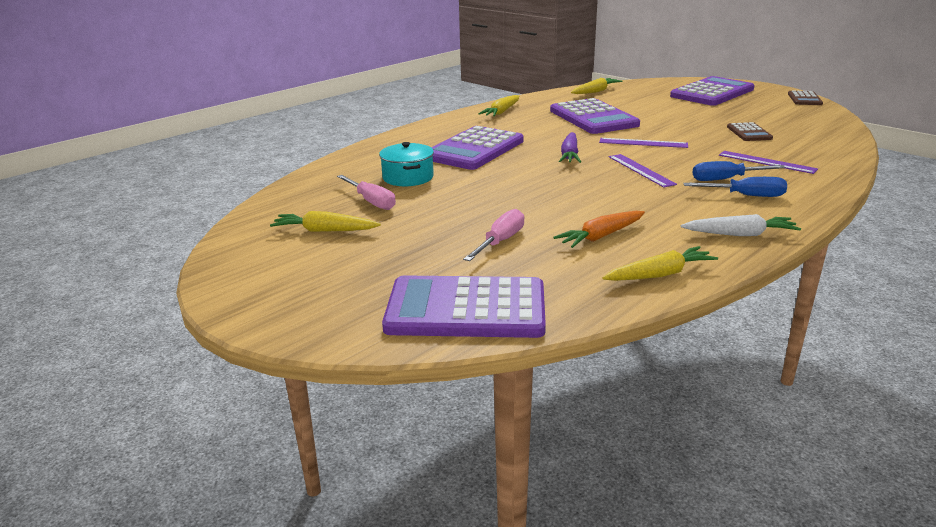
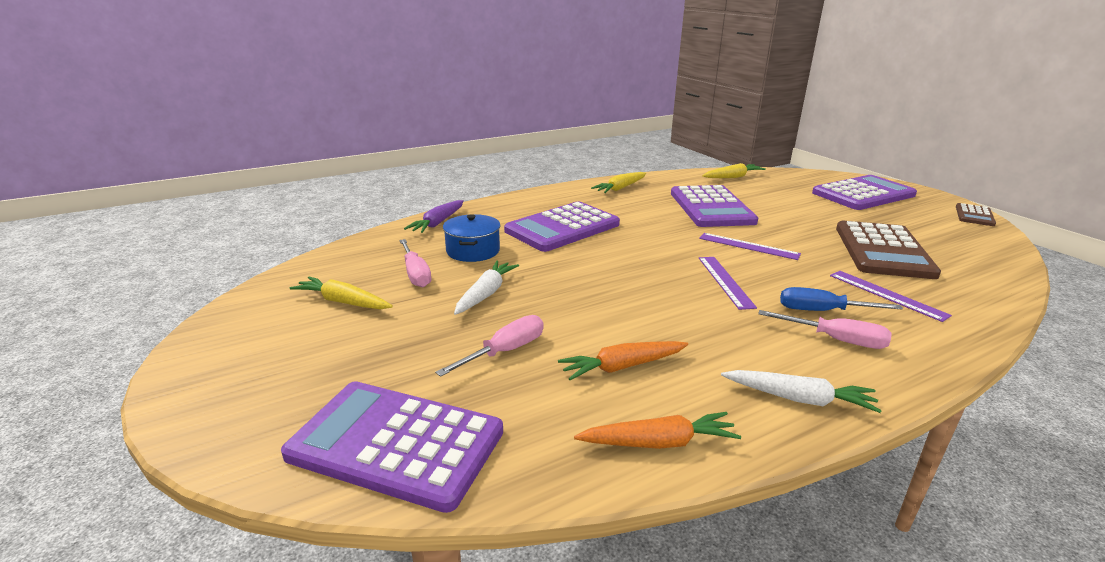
camera: 15 degrees right, 0 degrees up
(408, 177) = (473, 251): turquoise pot -> blue pot
(449, 206) = (486, 294): none -> white carrot
(570, 155) = (657, 249): purple carrot -> purple carrot (438, 223)
(660, 274) = (659, 442): yellow carrot -> orange carrot
(746, 196) = (836, 340): blue screwdriver -> pink screwdriver
(749, 133) = (883, 251): brown calculator -> brown calculator, size x2.04

